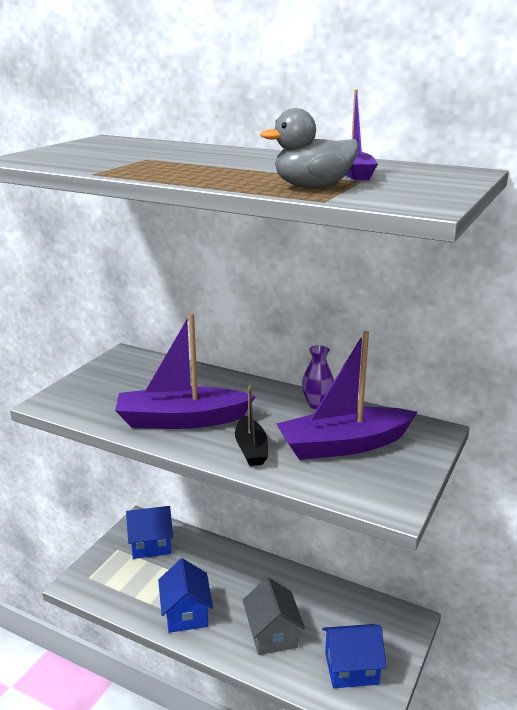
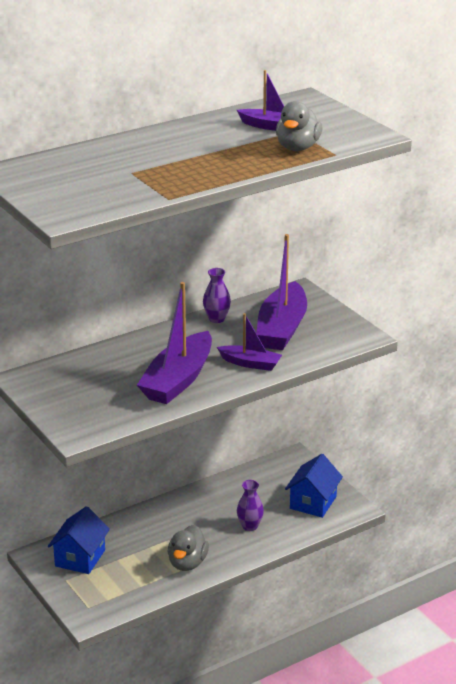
camera: 60 degrees left, 5 degrees up
(186, 613) = (187, 563): blue house -> grey duck
(251, 449) = (250, 363): black boat -> purple boat
(272, 634) = (250, 526): grey house -> purple vase

